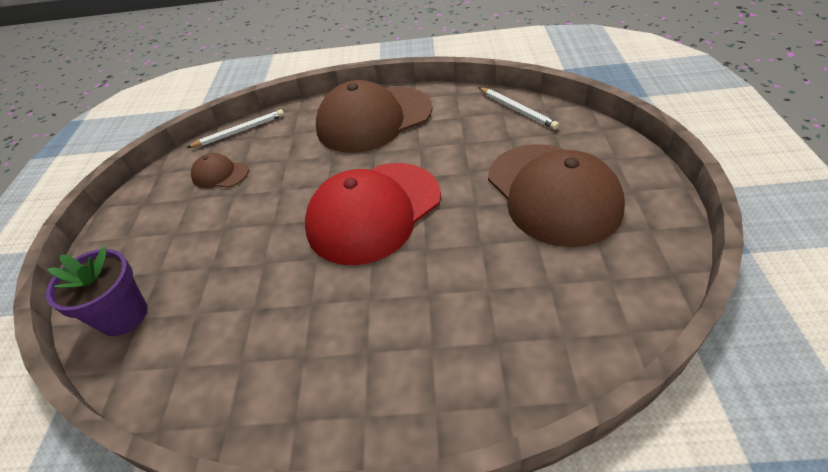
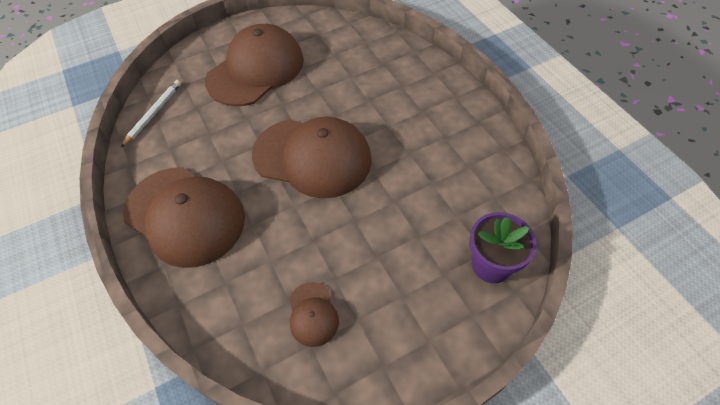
camera: 120 degrees left, 10 degrees up
(240, 131) = (234, 349): white pencil -> none
(373, 212) = (312, 157): red cap -> brown cap

